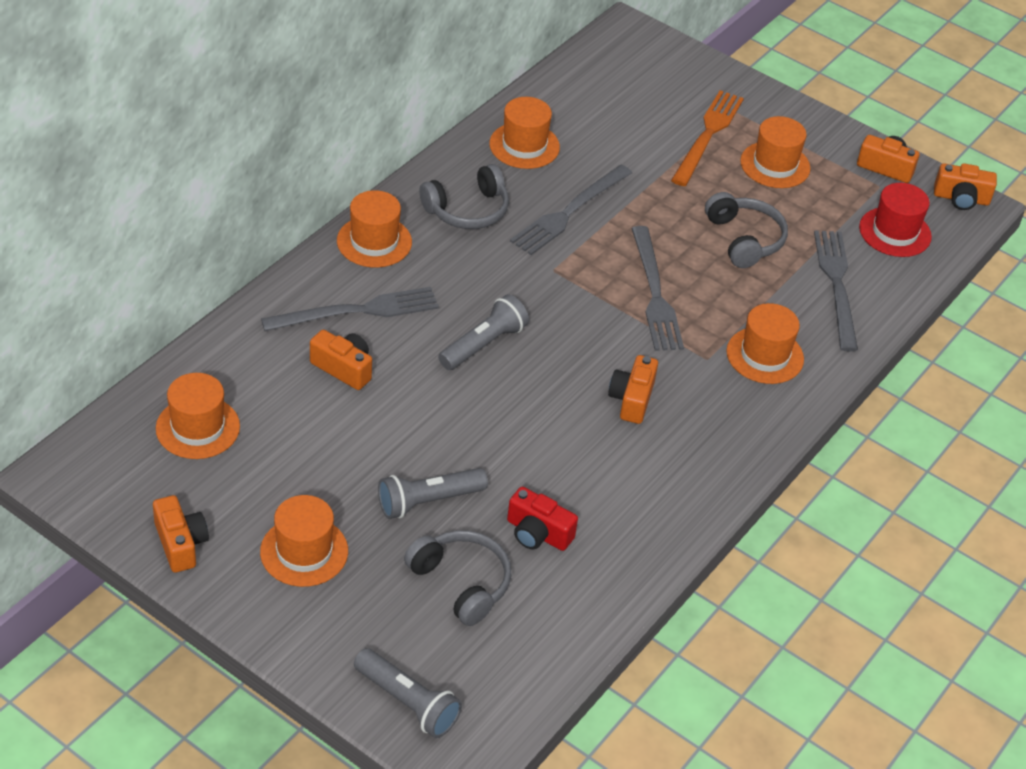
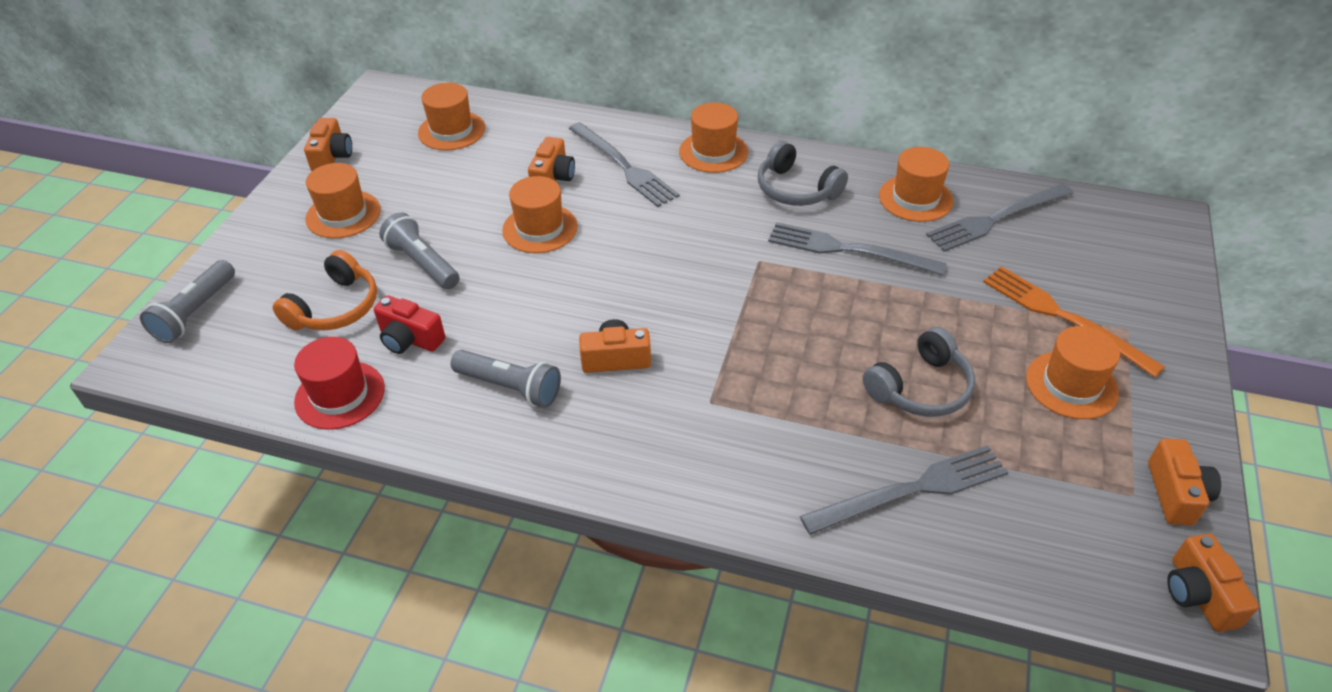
camera: 75 degrees right, 0 degrees up
(180, 544) = (332, 157): orange camera -> orange camera turned 45 degrees counterclockwise
(461, 583) = (335, 307): grey headphones -> orange headphones
(484, 344) = (629, 244): grey flashlight -> grey flashlight (510, 387)
(537, 533) = (410, 339): red camera -> red camera turned 75 degrees counterclockwise
(655, 293) = (779, 338): grey fork -> grey fork (996, 219)
(708, 135) = (1063, 317): orange fork -> orange fork turned 135 degrees counterclockwise
(765, 355) = (746, 449): orange hat -> orange hat (540, 228)
(895, 232) = (1060, 530): red hat -> red hat (340, 395)

